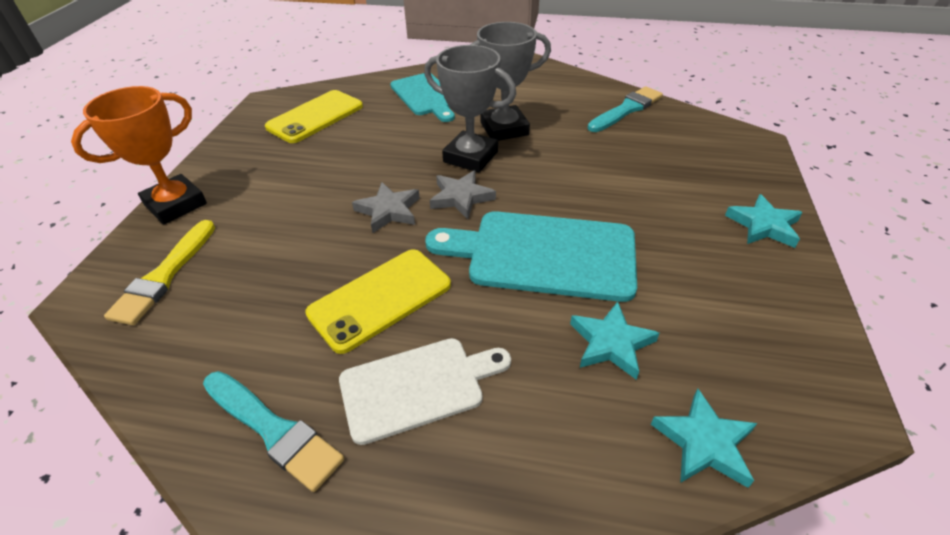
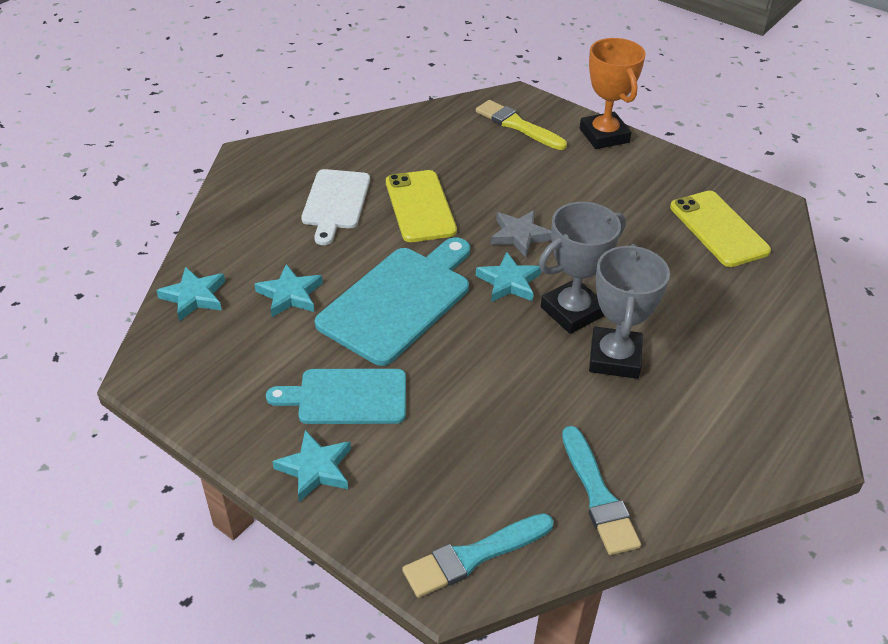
camera: 115 degrees right, 0 degrees up
(273, 430) = (354, 149): turquoise brush -> turquoise brush (474, 556)
(425, 96) = (729, 321): turquoise cutting board -> turquoise cutting board (347, 397)
(461, 197) = (509, 282): grey star -> turquoise star

